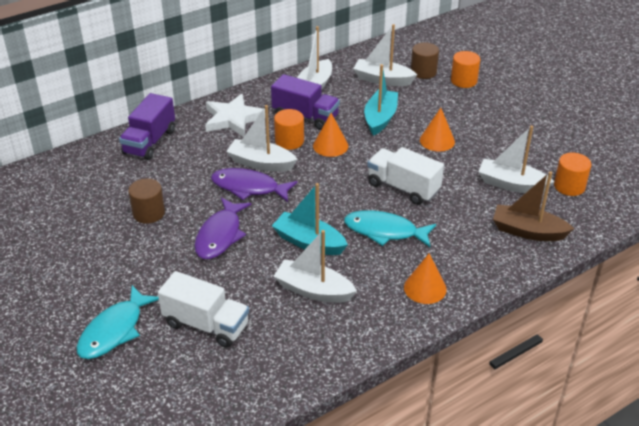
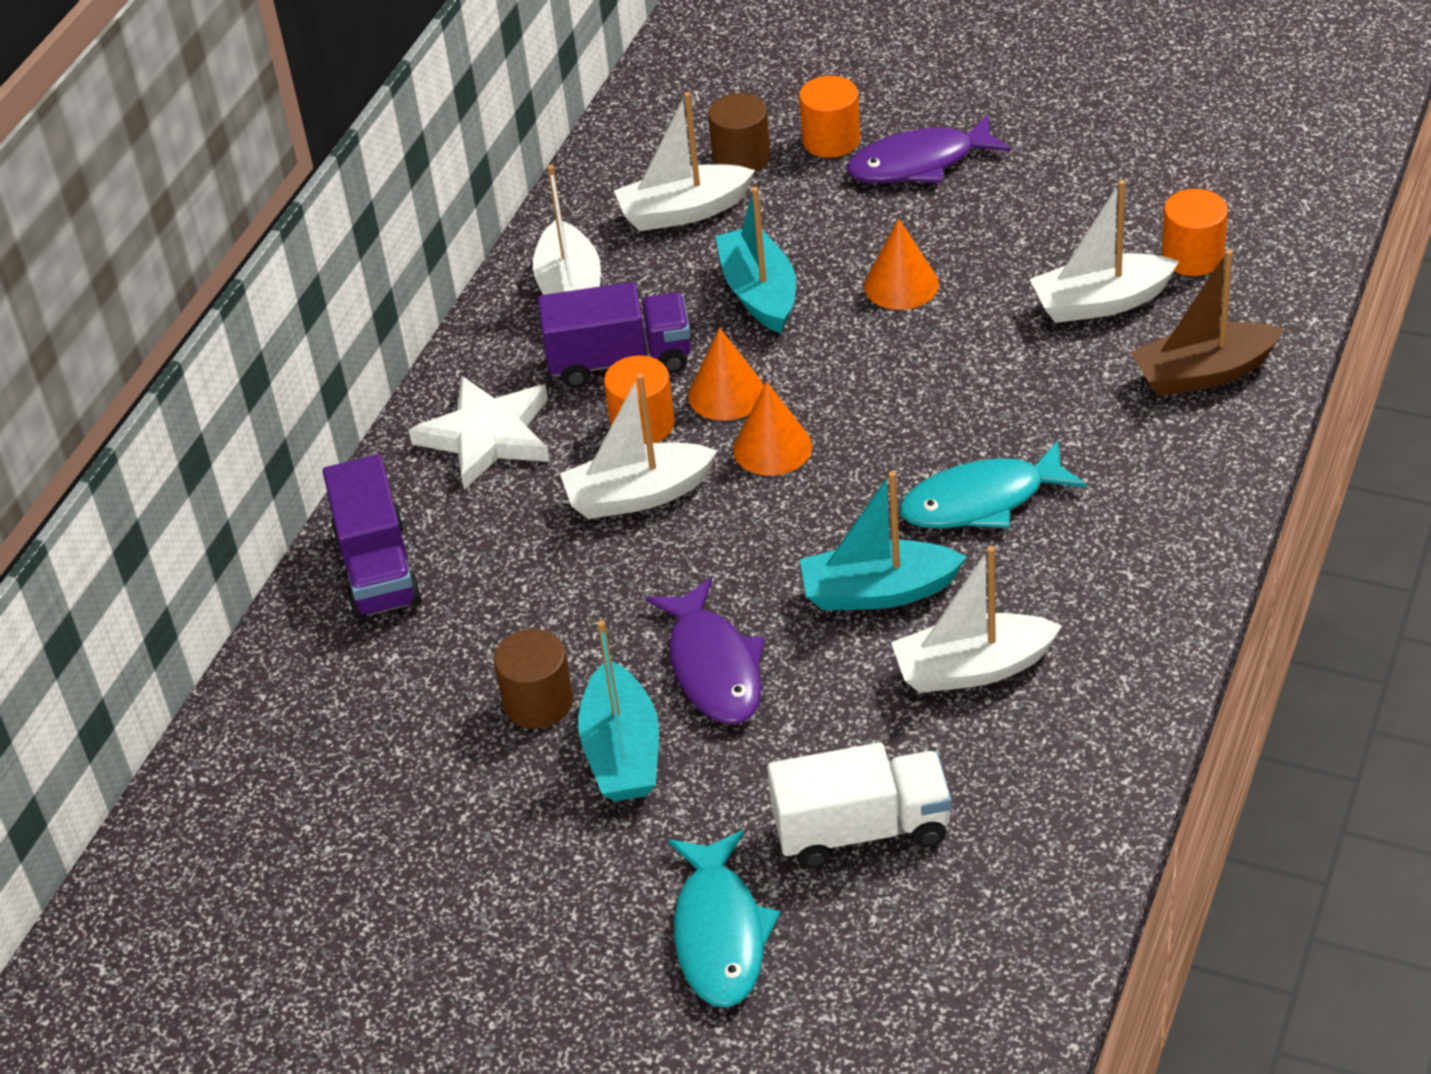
camera: 30 degrees left, 5 degrees up
(156, 246) = (622, 752): none -> turquoise boat
(249, 188) = (667, 553): purple fish -> purple fish (919, 163)
(403, 188) = (933, 405): white truck -> none
(425, 288) = (1140, 561): orange cone -> orange cone (772, 447)

